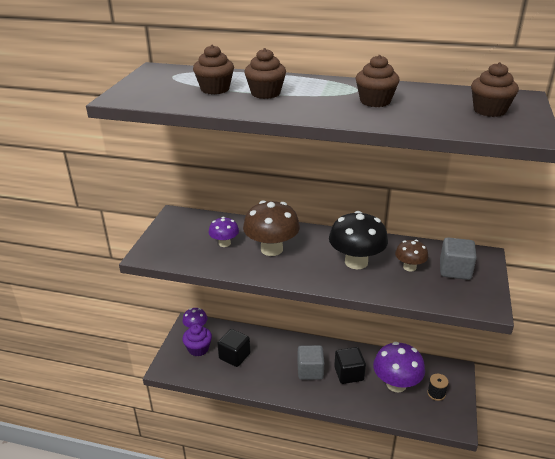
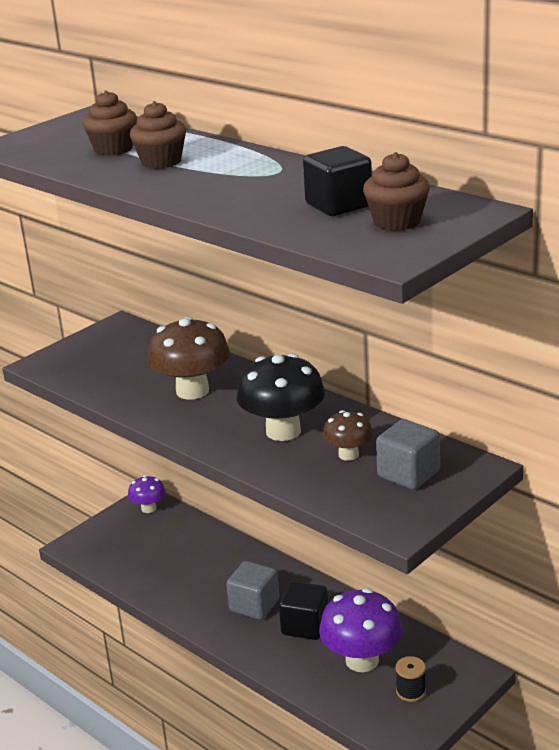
camera: 30 degrees right, 5 degrees down
(198, 349) = (131, 534): purple cupcake -> none
(224, 243) = (142, 371): purple mushroom -> none
(234, 356) = (170, 557): black cube -> black cube (338, 205)
(375, 101) = (272, 189): brown cupcake -> none

